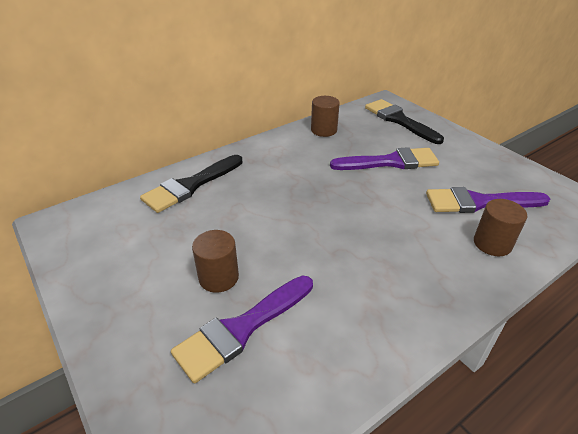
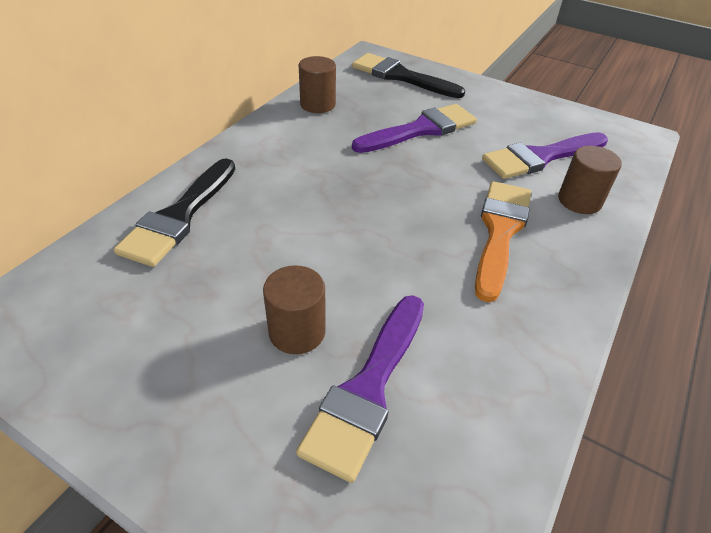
camera: 25 degrees left, 5 degrees up
(407, 250) = (500, 232): none -> orange brush

